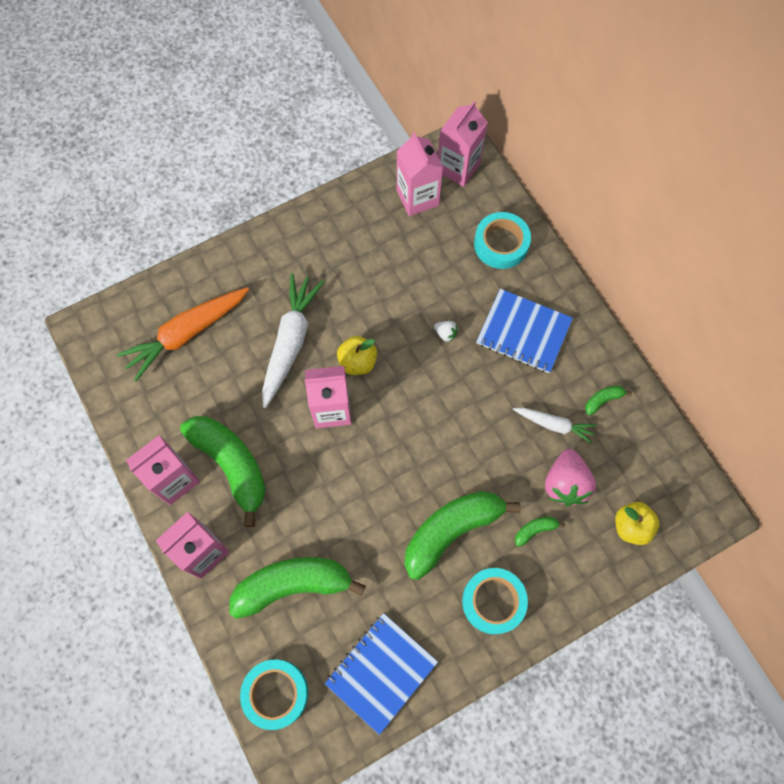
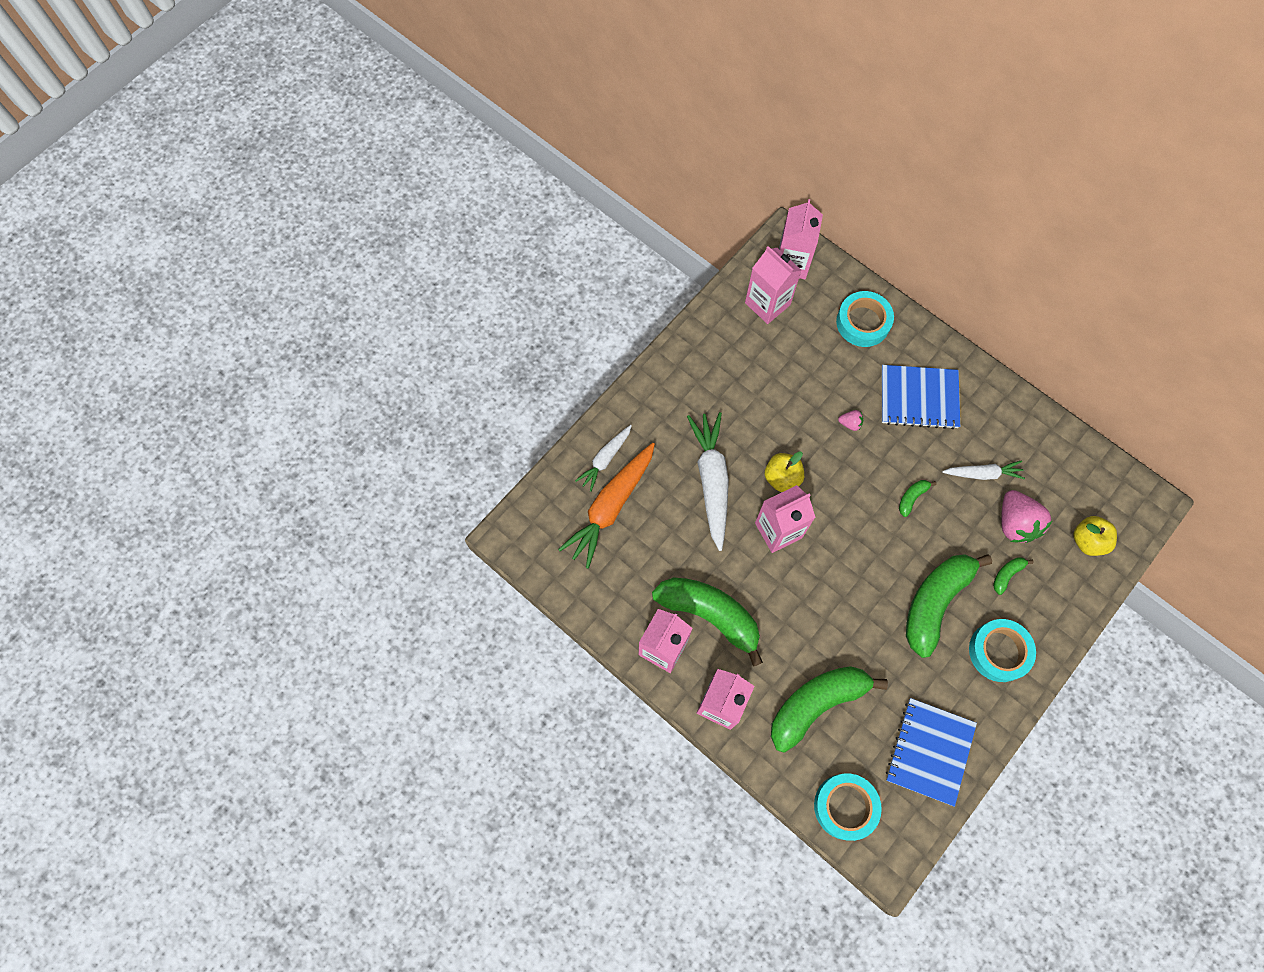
camera: 20 degrees left, 0 degrees up
(202, 289) = (605, 459): none -> white carrot
(445, 333) = (850, 423): white strawberry -> pink strawberry
(603, 400) = (1015, 436): green banana -> green banana (912, 497)

